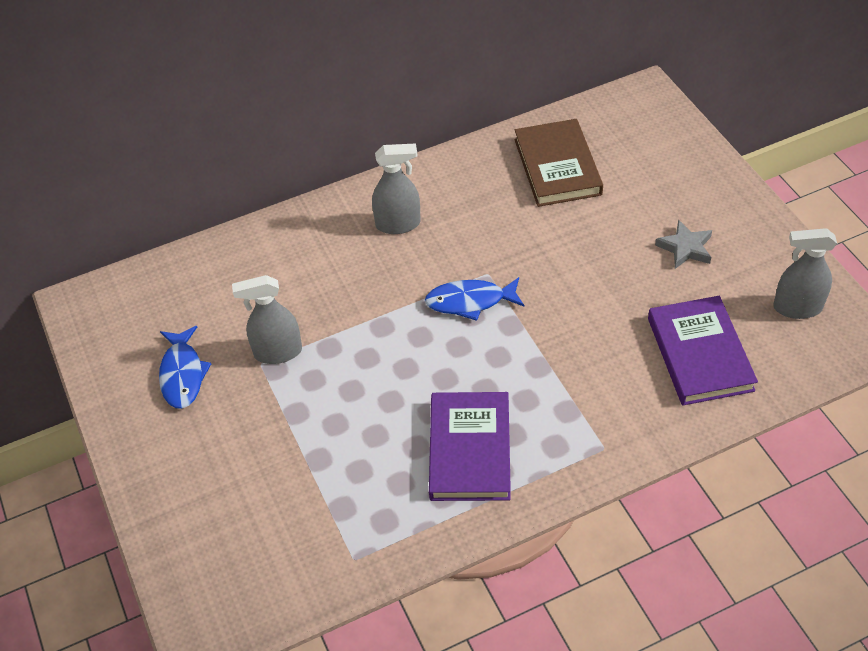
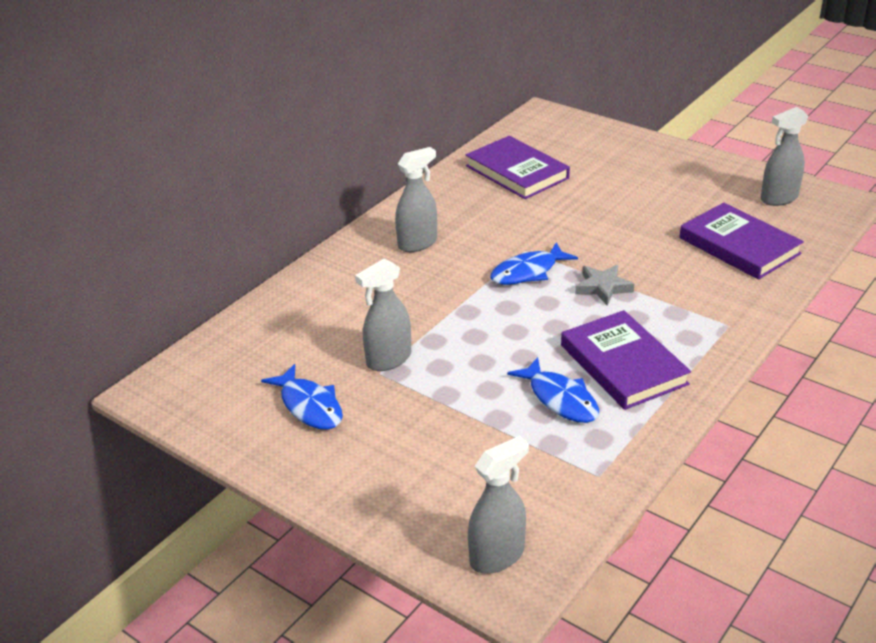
camera: 30 degrees left, 15 degrees down
(215, 598) = (497, 556): none -> grey spray bottle
(385, 463) = (560, 399): none -> blue fish
(557, 167) = (517, 172): brown book -> purple book
(685, 248) = (663, 190): grey star -> grey star (603, 287)

